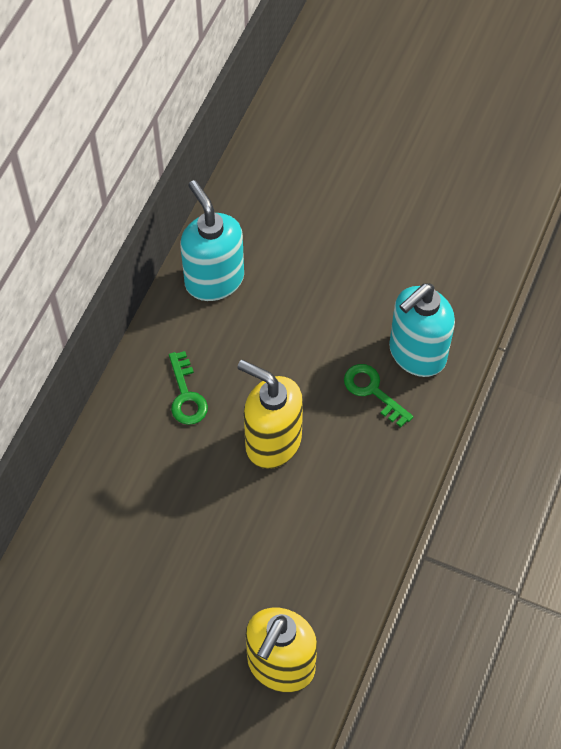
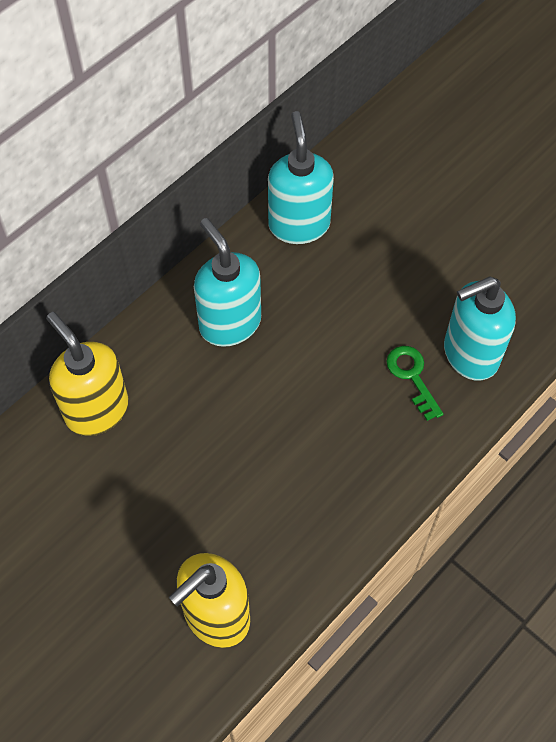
camera: 20 degrees right, 0 degrees up
(186, 395) = (229, 323): green key -> turquoise soap dispenser
(272, 442) = (294, 394): yellow soap dispenser -> yellow soap dispenser (96, 410)

